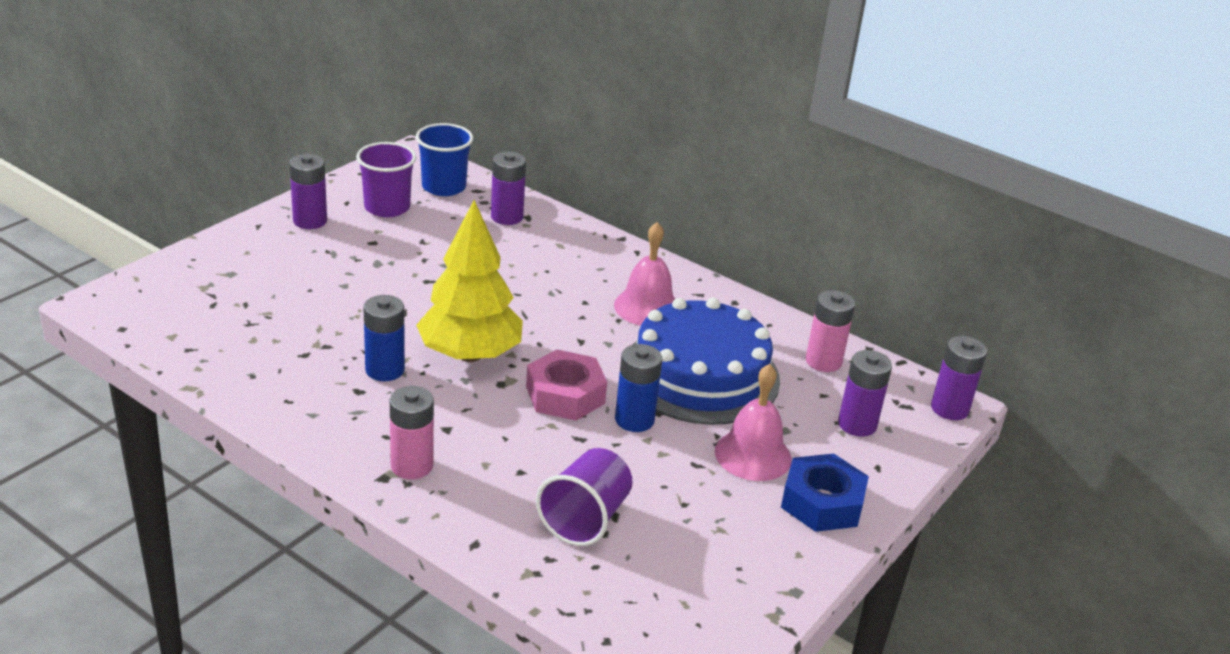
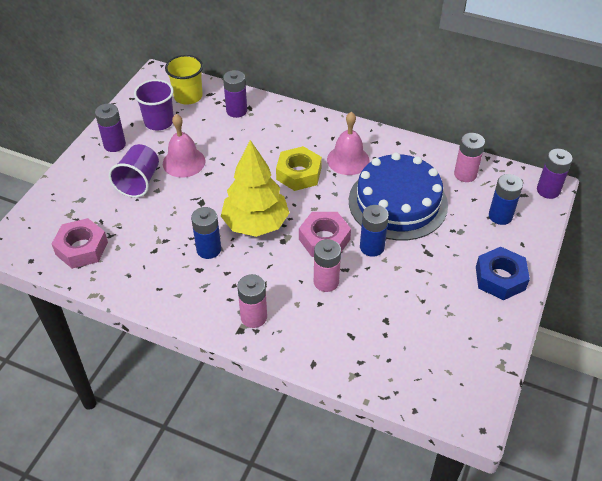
camera: 10 degrees left, 15 degrees up
(201, 329) = (81, 248): none -> pink nut
(444, 187) = (188, 96): blue cup -> yellow cup
(543, 447) = (326, 282): none -> pink battery
(564, 308) = (298, 174): none -> yellow nut
(585, 519) = (370, 327): purple cup -> purple cup (138, 182)
(753, 455) = (449, 254): pink bell -> pink bell (184, 162)
(857, 424) = (500, 216): purple battery -> blue battery

